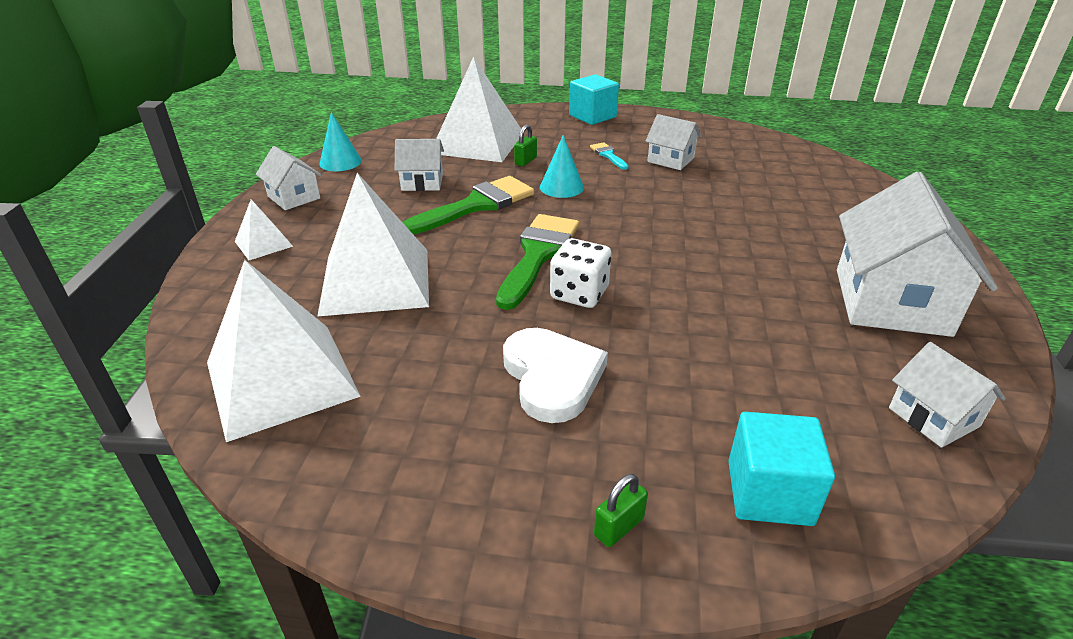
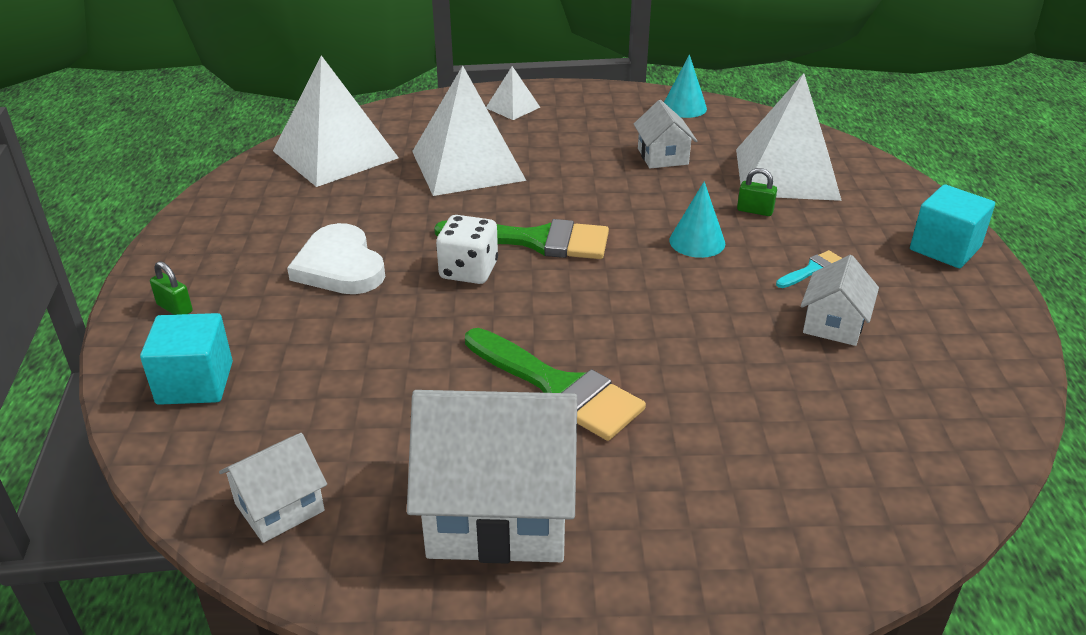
camera: 80 degrees right, 0 degrees up
(294, 197) = (598, 102): white house -> none
(476, 205) = (625, 193): green brush -> green brush (558, 388)
(552, 377) = (340, 266): white heart -> white heart turned 90 degrees clockwise

